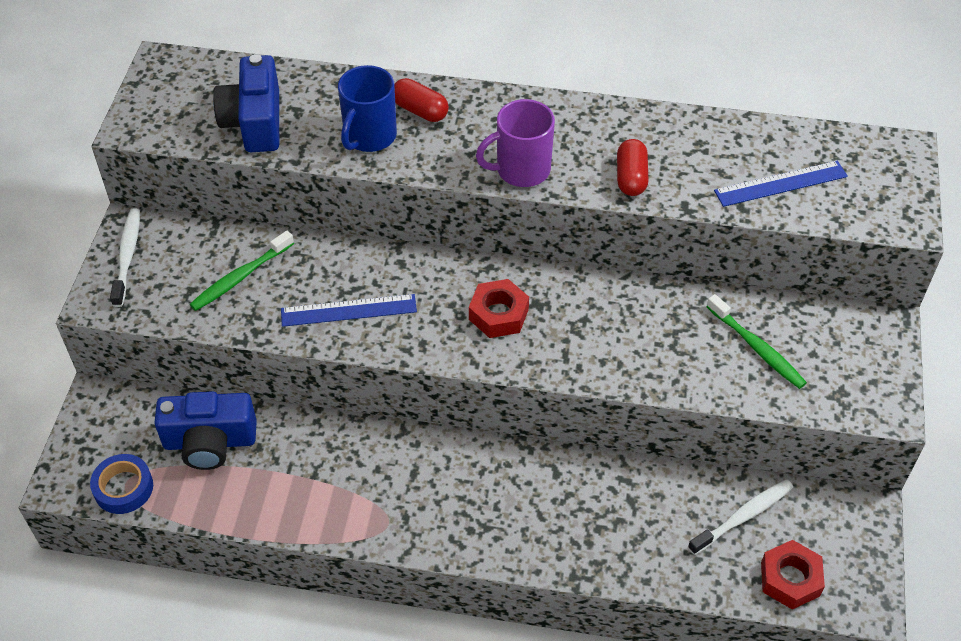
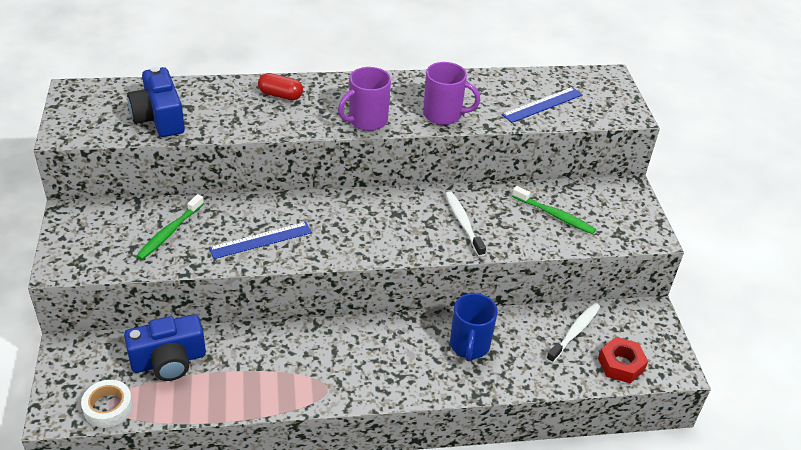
camera: 20 degrees left, 10 degrees down
(123, 488) = (108, 407): blue tape -> white tape
(127, 256) = (73, 233): white toothbrush -> white toothbrush (463, 223)
(369, 136) = (249, 115): blue mug -> blue mug (469, 345)
(498, 314) = (371, 224): red nut -> none
(631, 177) = (443, 115): red capsule -> purple mug

